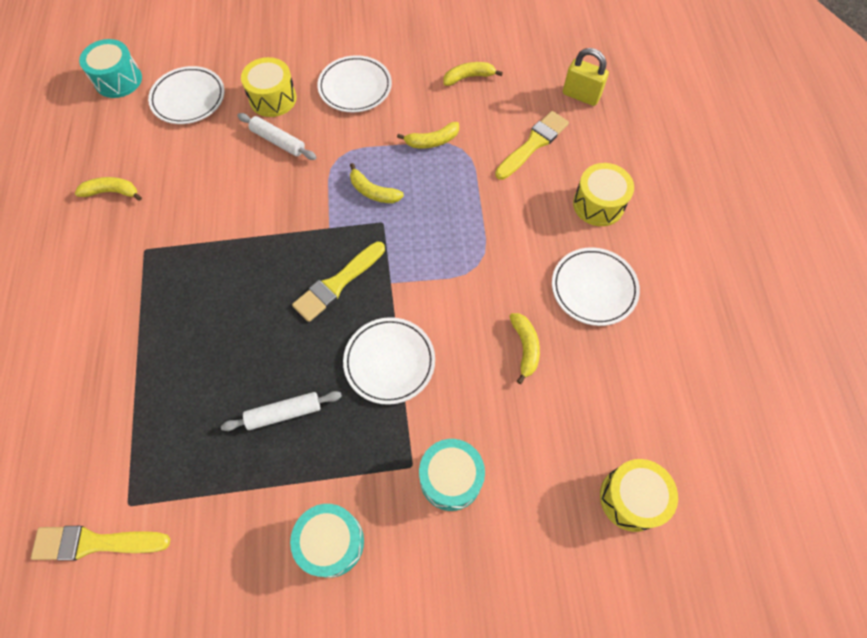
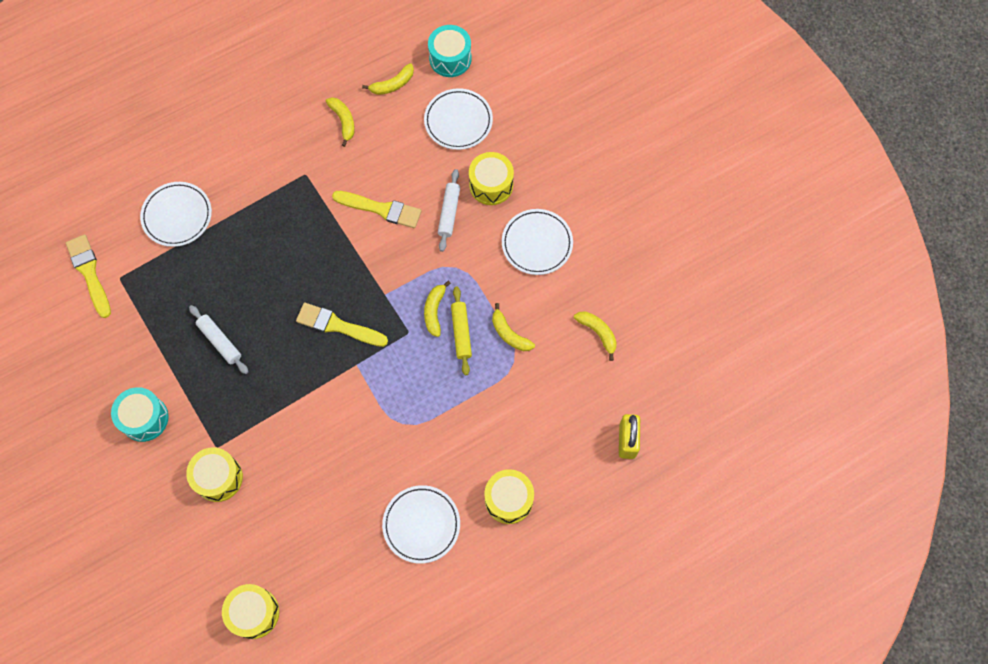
camera: 65 degrees right, 5 degrees up
(389, 362) = (289, 395): white plate -> white plate (177, 216)
(409, 178) = (461, 332): none -> yellow rolling pin
(450, 478) = (218, 478): turquoise drum -> yellow drum
(525, 348) = (343, 490): yellow banana -> yellow banana (392, 84)
(533, 144) = (548, 419): yellow brush -> yellow brush (381, 209)

